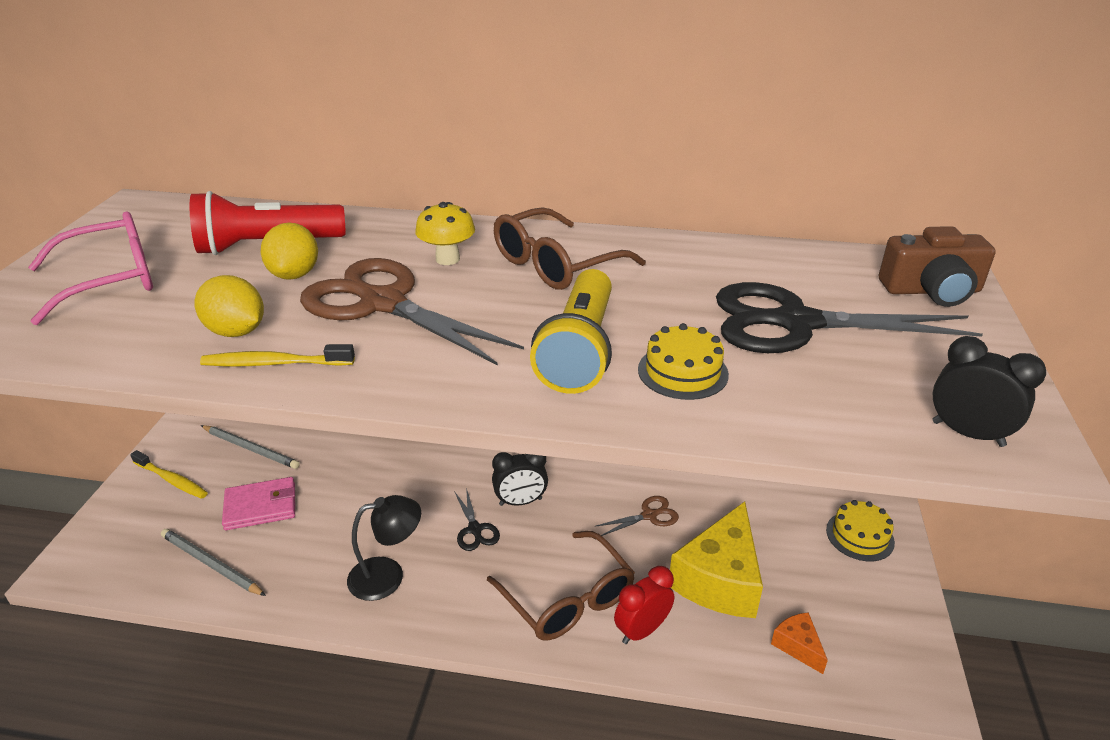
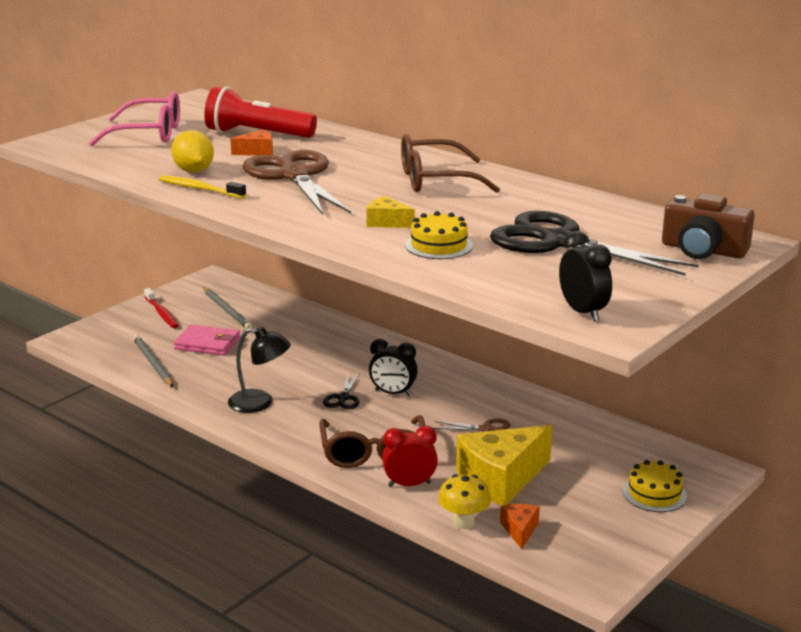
camera: 30 degrees right, 10 degrees down
(172, 480) = (162, 313): yellow toothbrush -> red toothbrush
(294, 274) = (257, 152): yellow lemon -> orange cheese
(447, 259) = (365, 163): yellow mushroom -> yellow mushroom (463, 523)
(579, 351) = (387, 222): yellow flashlight -> yellow cheese

